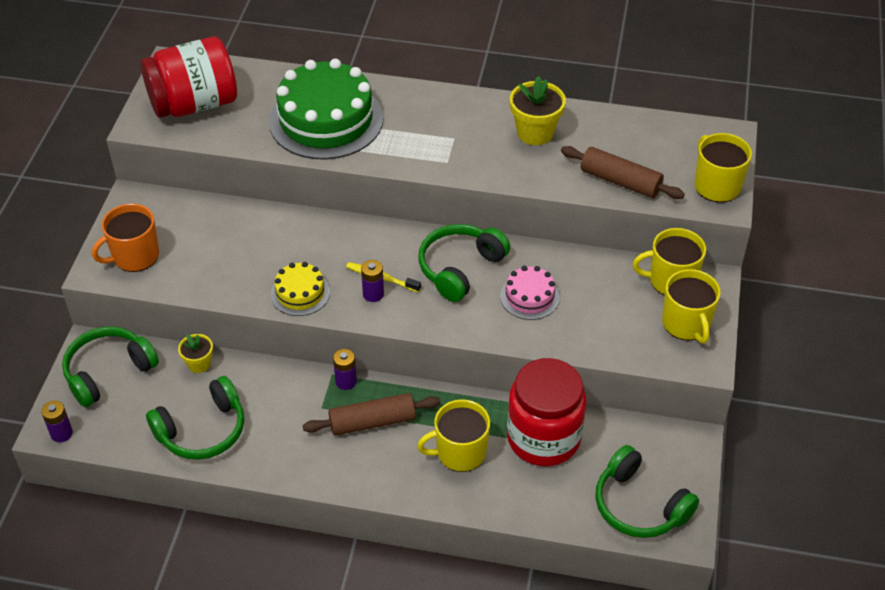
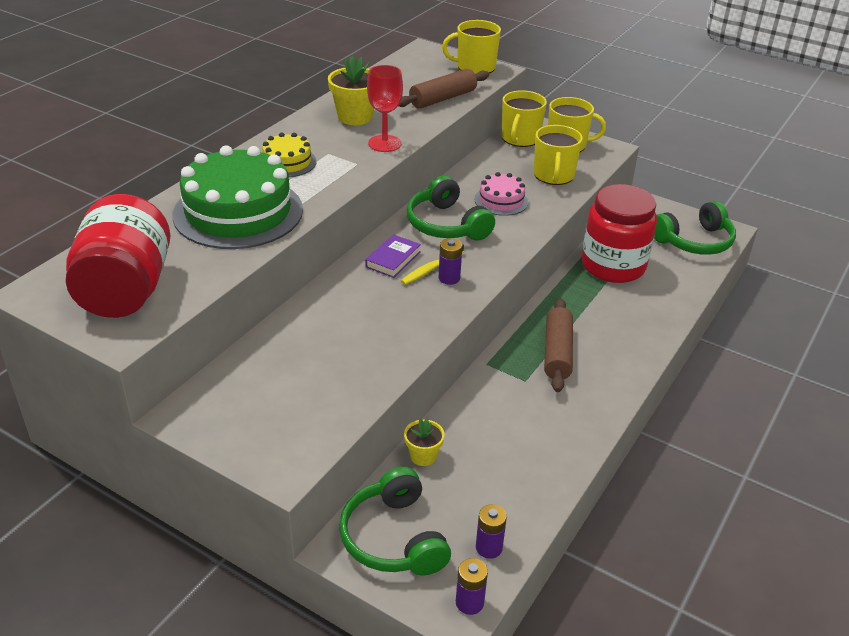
camera: 70 degrees left, 10 degrees down
(134, 256) = (282, 432): orange mug -> none
(202, 430) = (518, 473): green headphones -> none
(300, 293) = (420, 321): yellow cake -> yellow cake (287, 162)
(346, 381) = (500, 357): purple battery -> purple battery (489, 547)
(382, 248) = (393, 259): none -> purple book
(459, 452) = (612, 312): yellow mug -> yellow mug (553, 175)
(496, 168) = (384, 143): none -> red goblet

